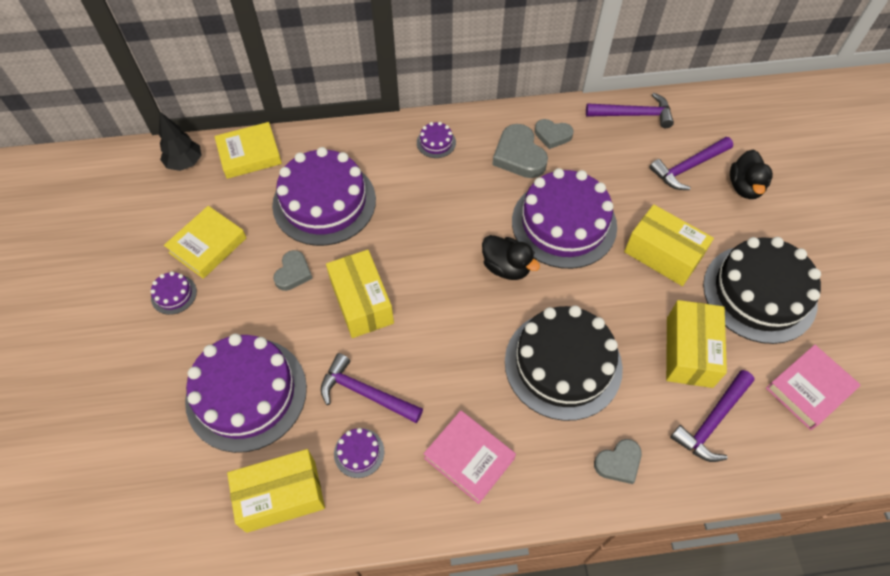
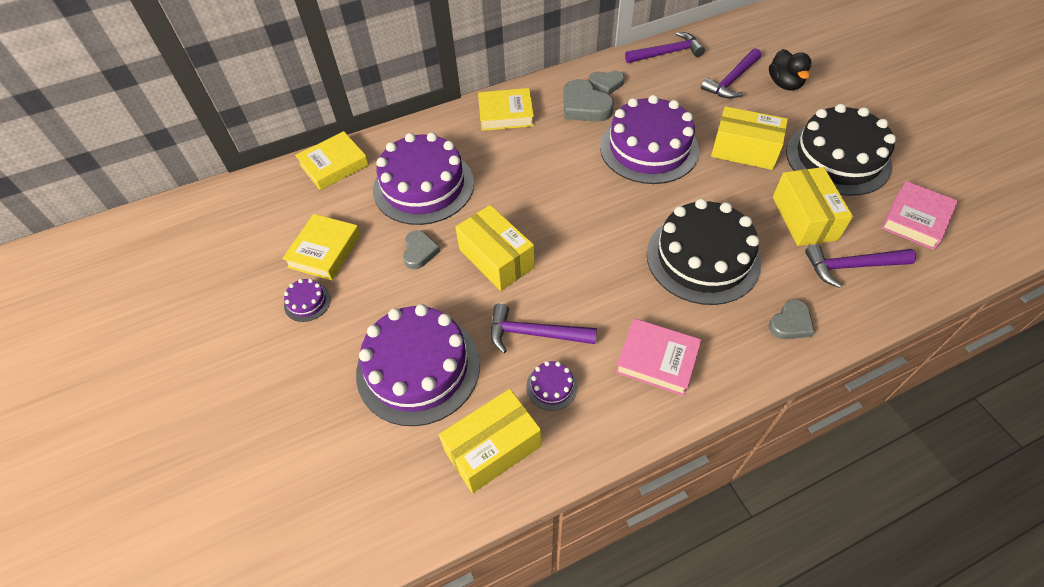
camera: 15 degrees left, 5 degrees down
(185, 163) = (273, 188): black tree -> none
(436, 142) = (506, 114): purple cake -> yellow book
(506, 267) = (615, 195): black duck -> none
(712, 421) = (851, 266): purple hammer -> purple hammer turned 60 degrees clockwise

